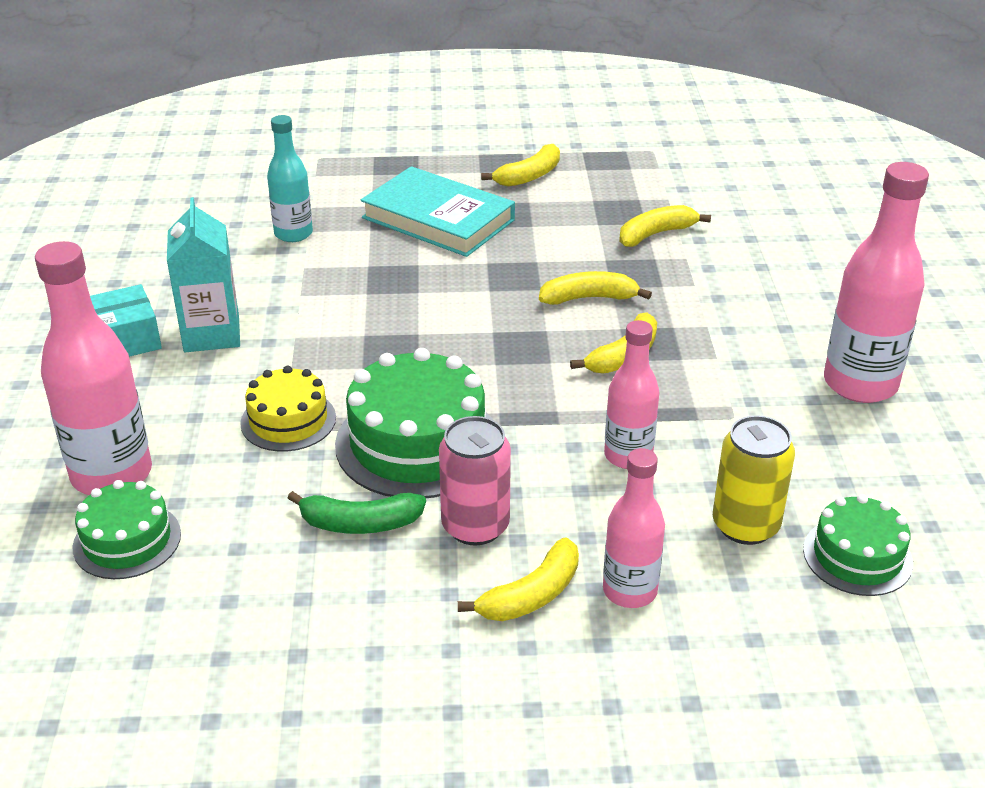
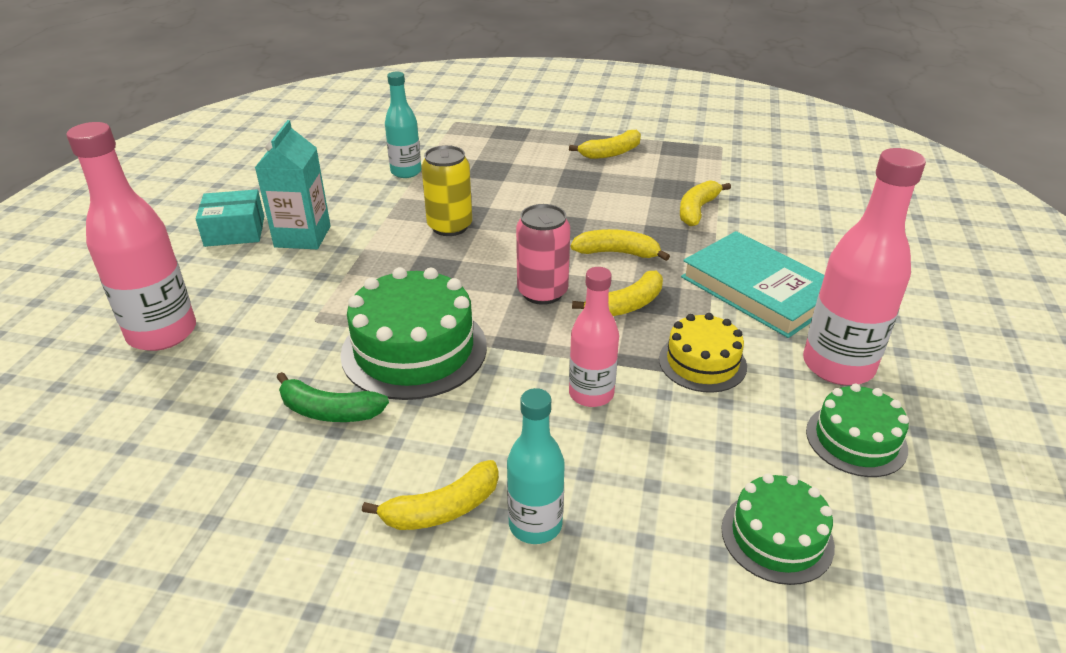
camera: 15 degrees right, 0 degrees up
(127, 540) = (139, 389): green cake -> green cake (856, 440)
(288, 420) = (321, 313): yellow cake -> yellow cake (702, 362)
(438, 219) = (522, 175): turquoise book -> turquoise book (758, 290)
(475, 526) = (425, 433): pink can -> pink can (542, 292)
(629, 591) = (535, 525): pink bottle -> turquoise bottle
(656, 234) = (697, 210): yellow banana -> yellow banana turned 45 degrees counterclockwise
(745, 525) = (674, 482): yellow can -> yellow can (450, 226)

